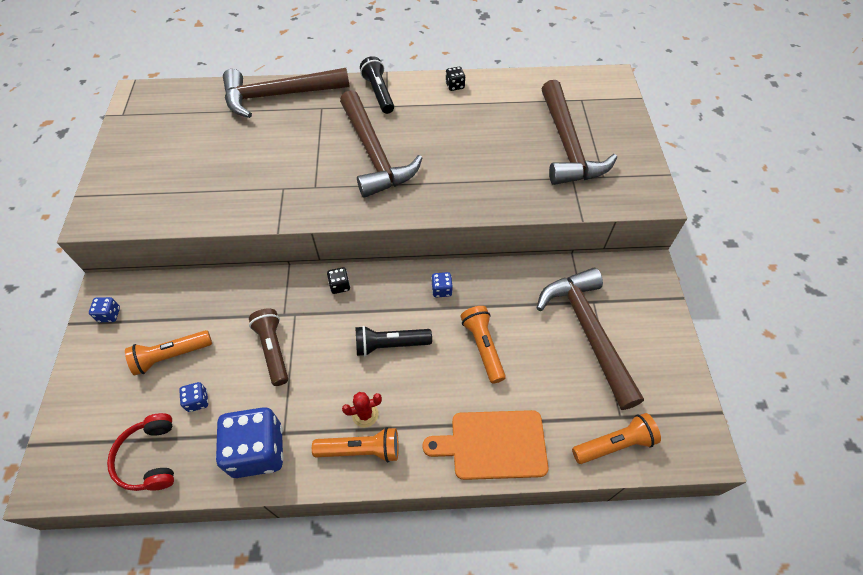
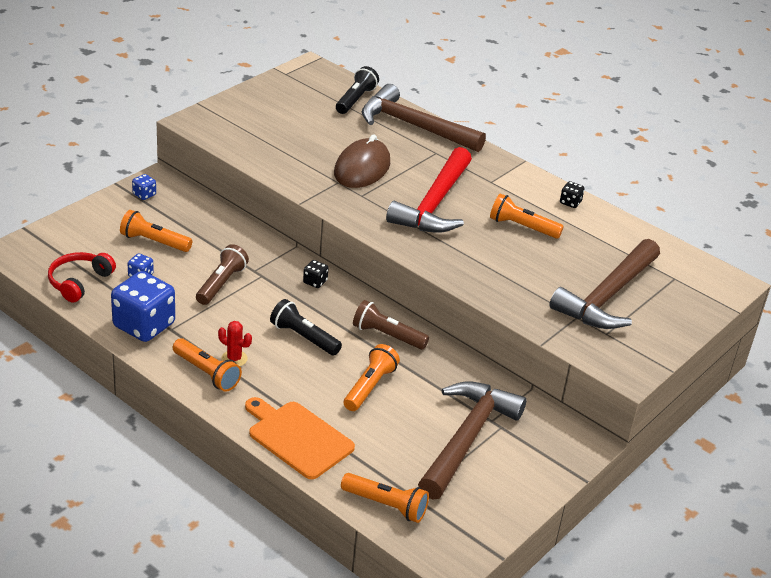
camera: 40 degrees right, 20 degrees down
(286, 161) = (362, 168): none -> brown mouse
(374, 154) = (434, 204): brown hammer -> red hammer
(379, 93) = (496, 170): black flashlight -> black flashlight (355, 100)
(441, 290) = (387, 335): blue dice -> brown flashlight
(452, 129) = (522, 227): none -> orange flashlight

